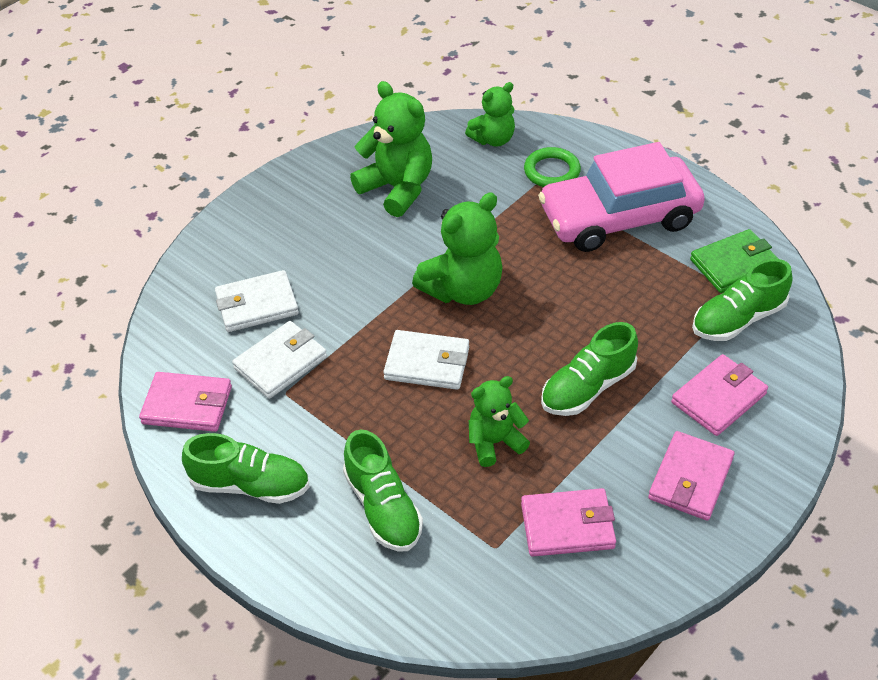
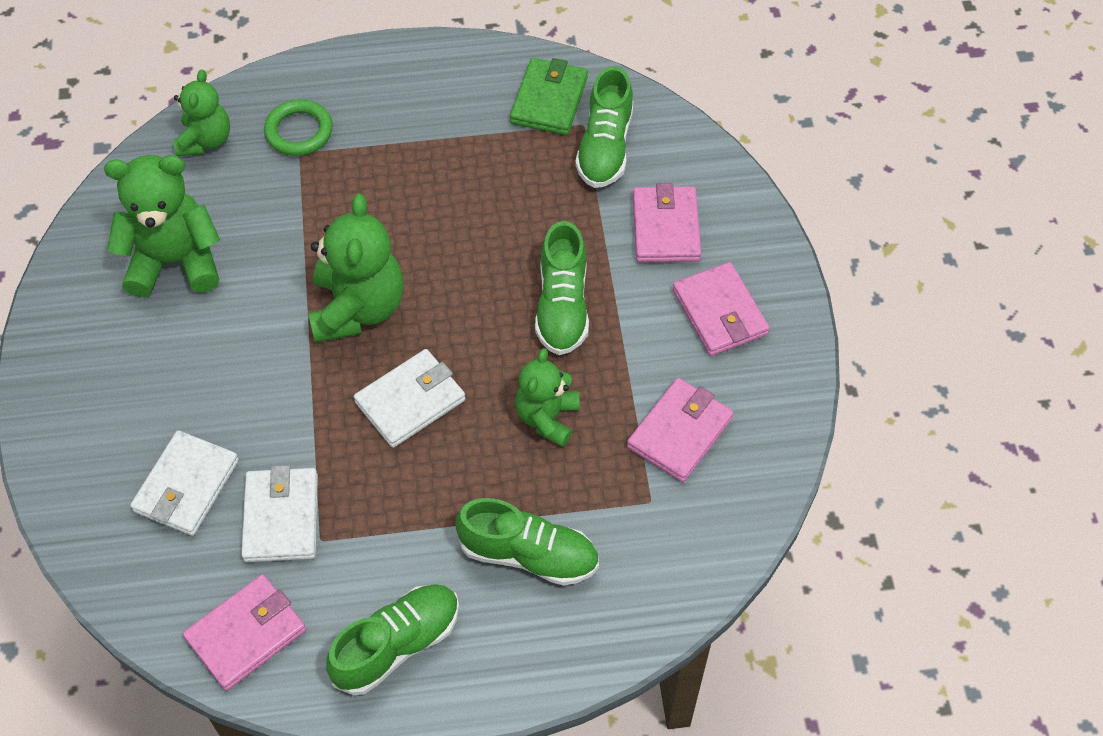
camera: 50 degrees left, 10 degrees up
(619, 217) = (409, 130): pink car -> none

